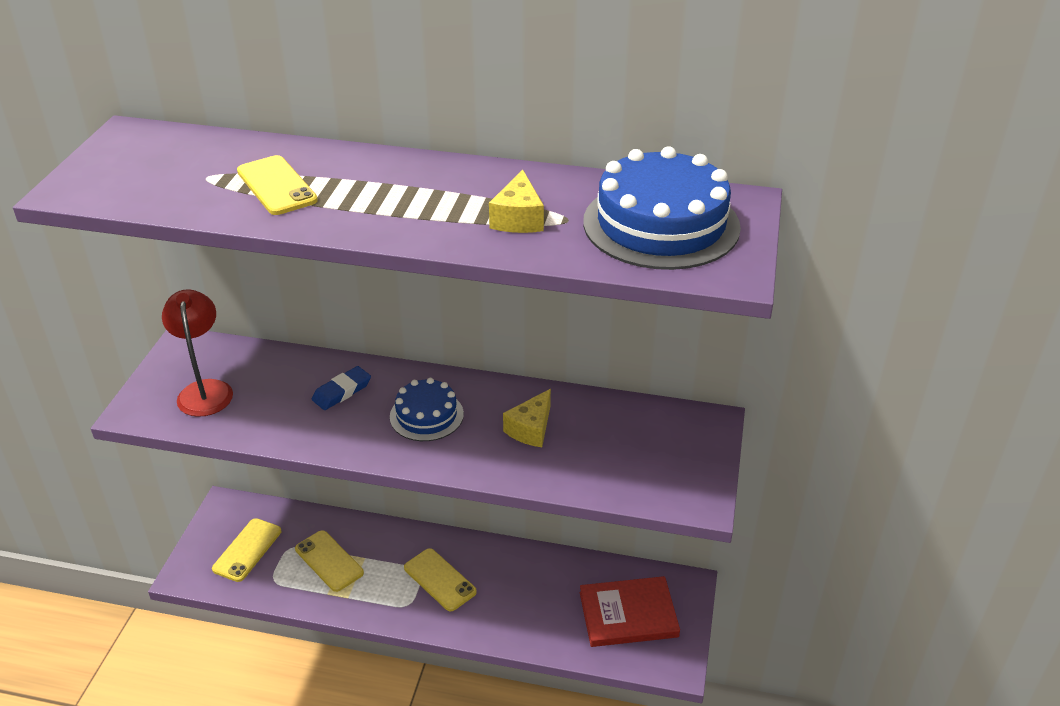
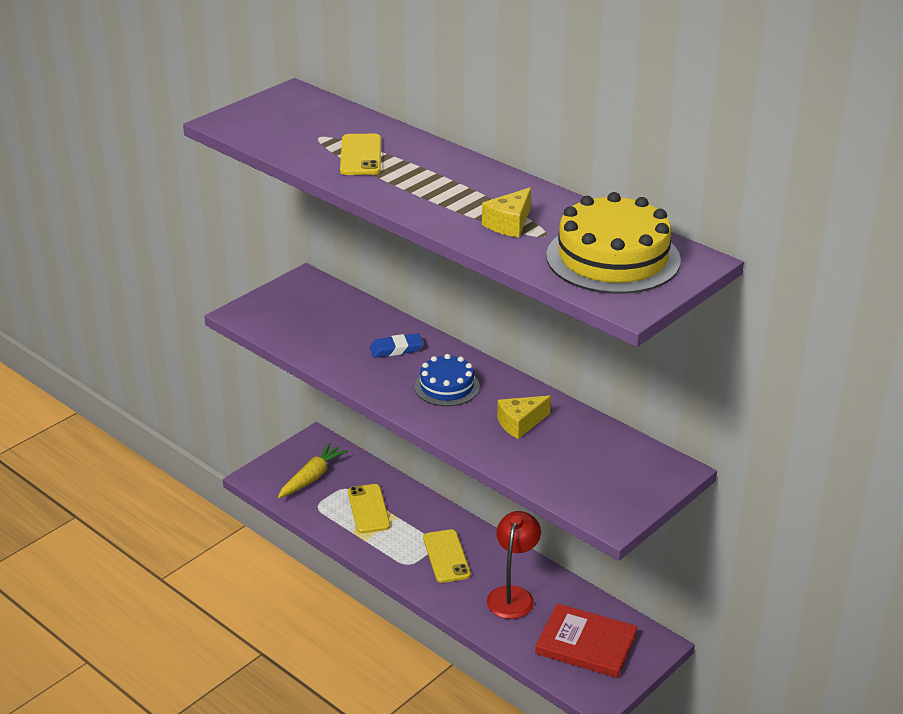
camera: 30 degrees right, 5 degrees down
(205, 390) = (298, 315): red lamp -> red lamp (513, 595)
(247, 550) = (312, 477): yellow phone -> yellow carrot
(661, 224) = (613, 258): blue cake -> yellow cake

